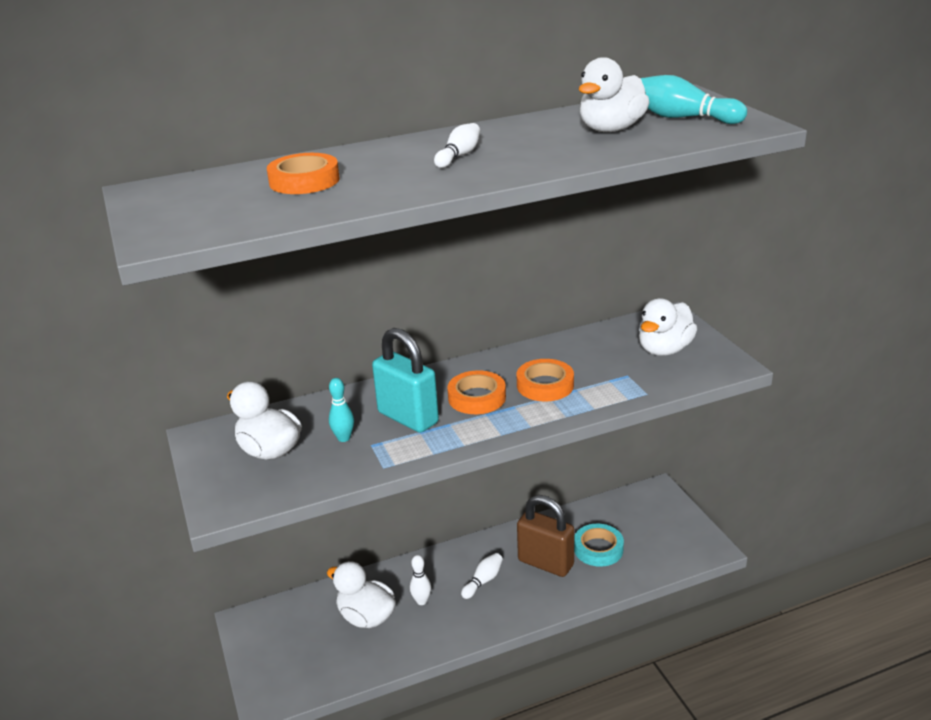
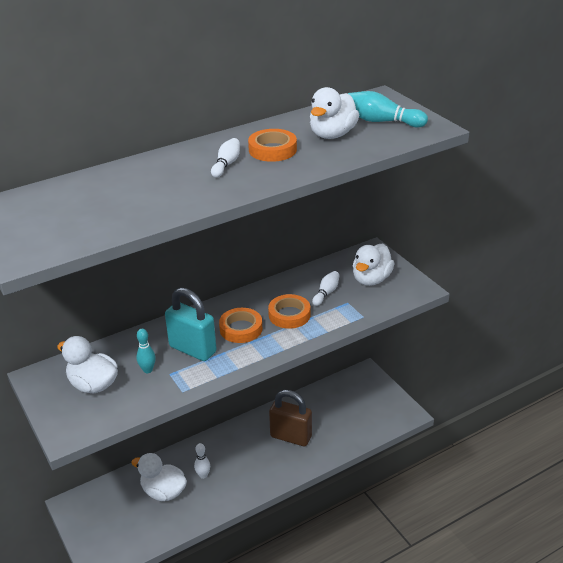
camera: 10 degrees left, 5 degrees up
(304, 181) = (116, 193): orange tape -> orange tape (272, 150)
(483, 581) = (247, 455): white bowling pin -> white bowling pin (326, 293)
(598, 549) = (328, 422): turquoise tape -> none

